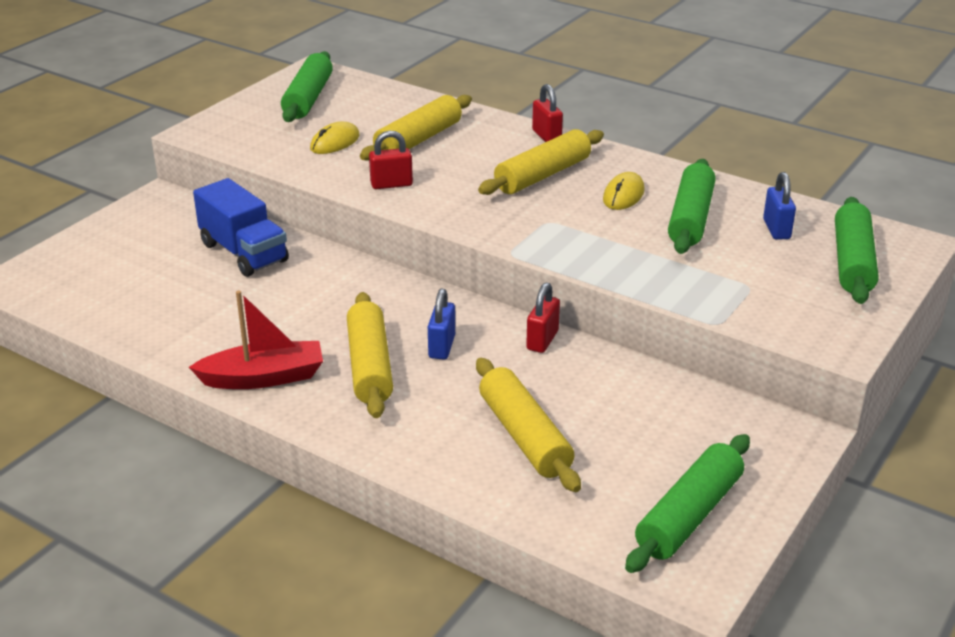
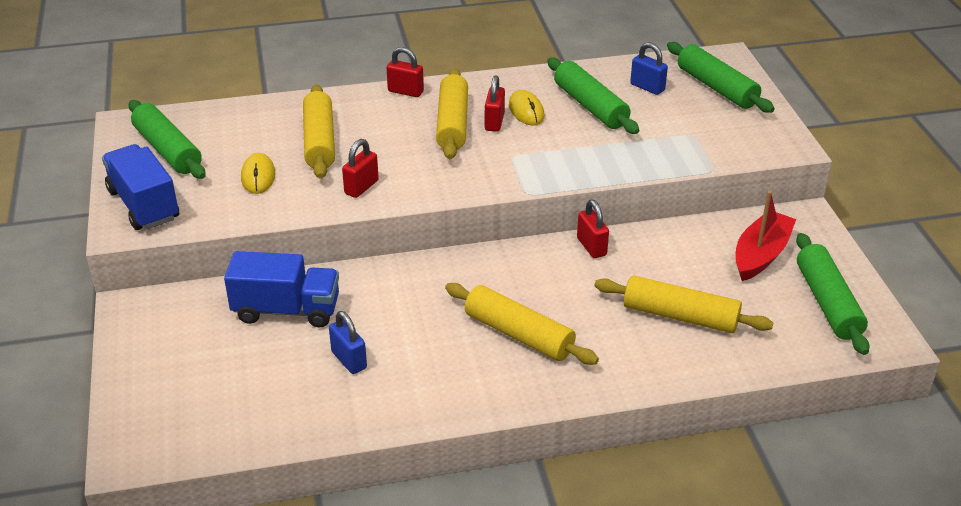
camera: 45 degrees left, 5 degrees up
(233, 124) = (144, 205): none -> blue truck
(263, 377) = (464, 391): red boat -> red boat (761, 255)
(442, 347) = (541, 291): blue padlock -> blue padlock (349, 360)
(579, 190) = (494, 122): none -> red padlock

